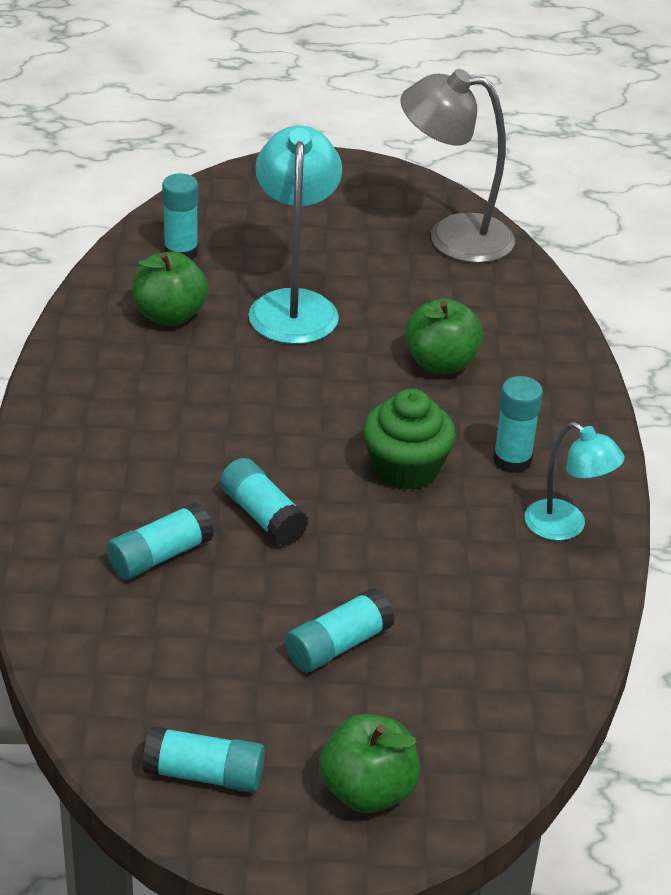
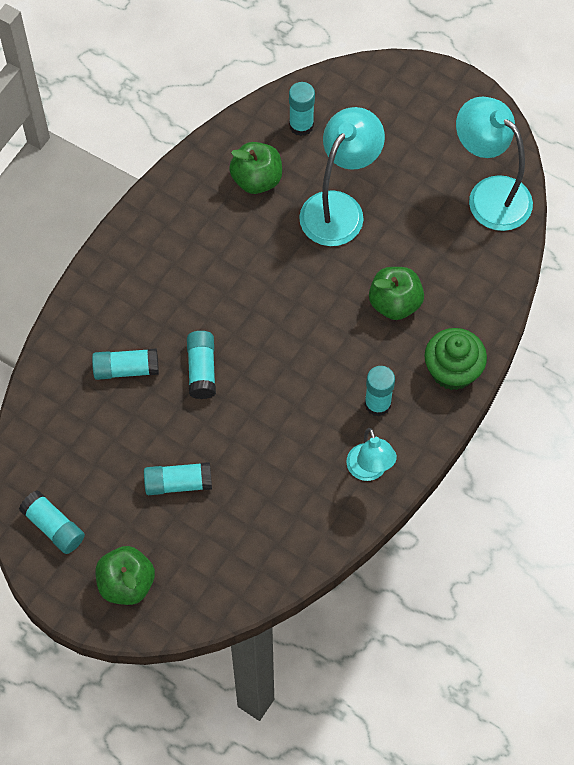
camera: 35 degrees right, 25 degrees up
(406, 468) = (309, 377): green cupcake -> green cupcake (452, 370)
(453, 237) = (489, 194): grey lamp -> turquoise lamp

